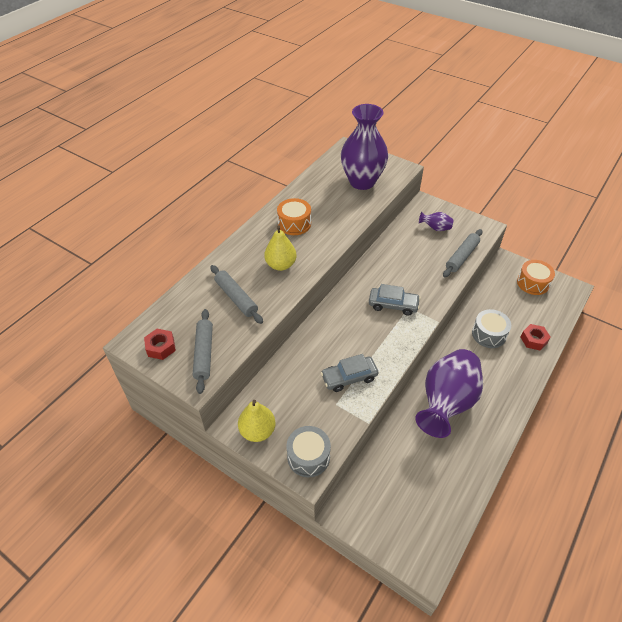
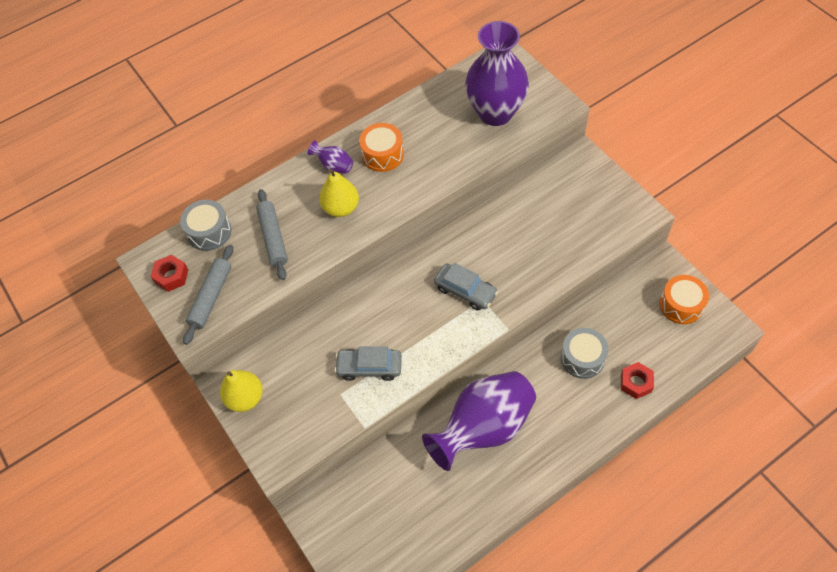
camera: 25 degrees right, 10 degrees up
(308, 457) = (284, 444): grey drum -> grey drum (209, 232)
(435, 228) = (575, 198): purple vase -> purple vase (334, 166)
(461, 257) = (586, 248): grey rolling pin -> none

